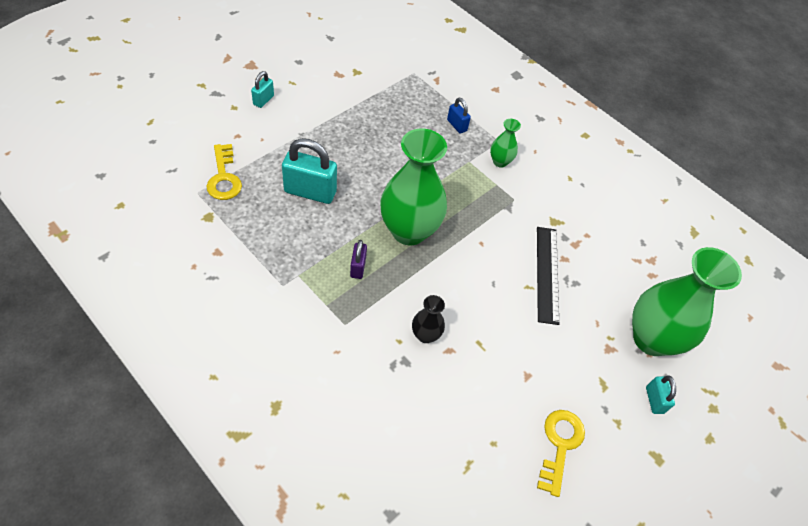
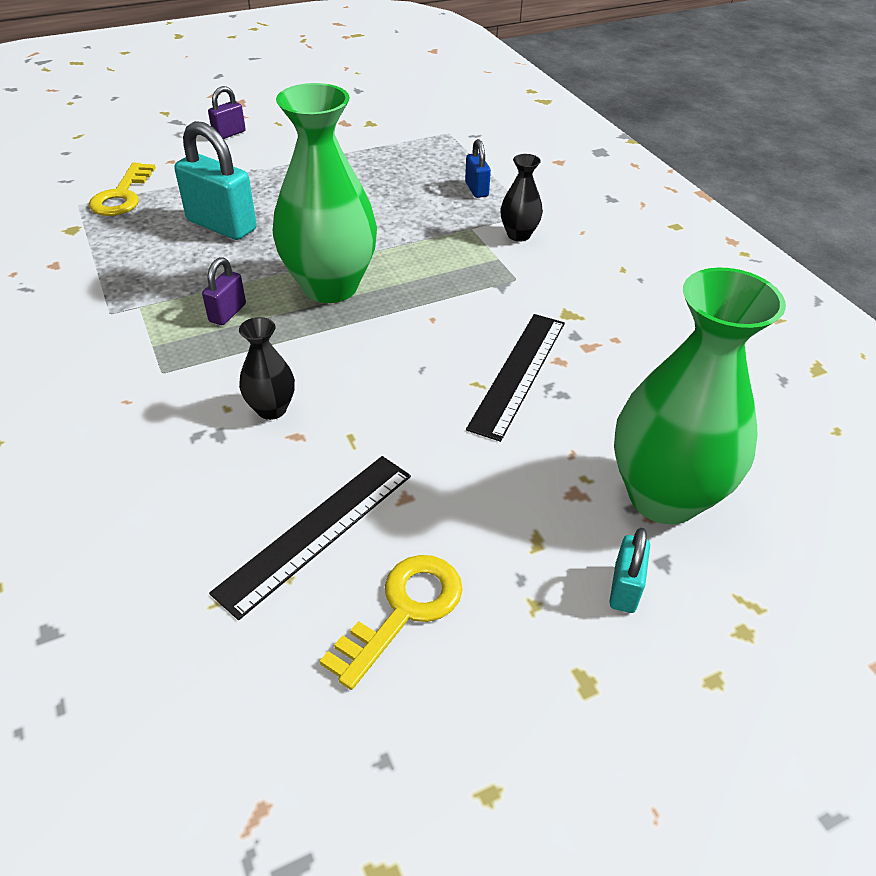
camera: 25 degrees right, 10 degrees down
(263, 100) = (229, 134): turquoise padlock -> purple padlock
(493, 411) = (316, 531): none -> black ruler
(500, 162) = (518, 235): green vase -> black vase

